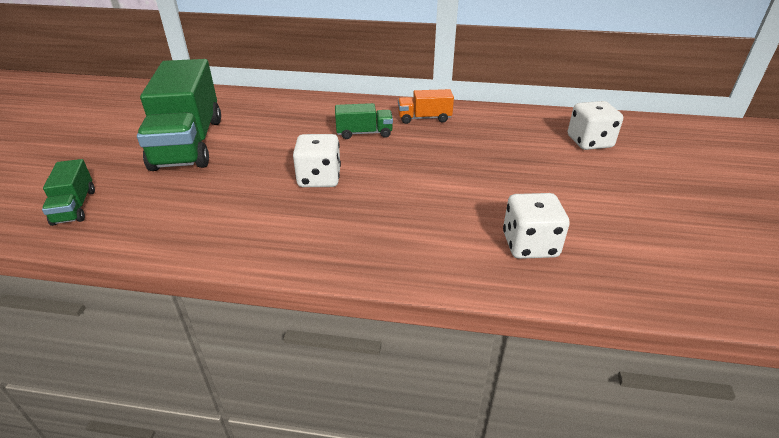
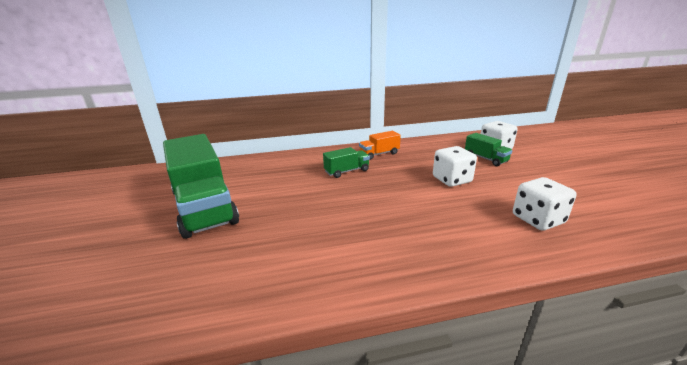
camera: 20 degrees left, 10 degrees down
(75, 207) = (120, 294): green truck -> green truck (485, 159)
(319, 178) = (344, 210): white dice -> white dice (452, 180)

